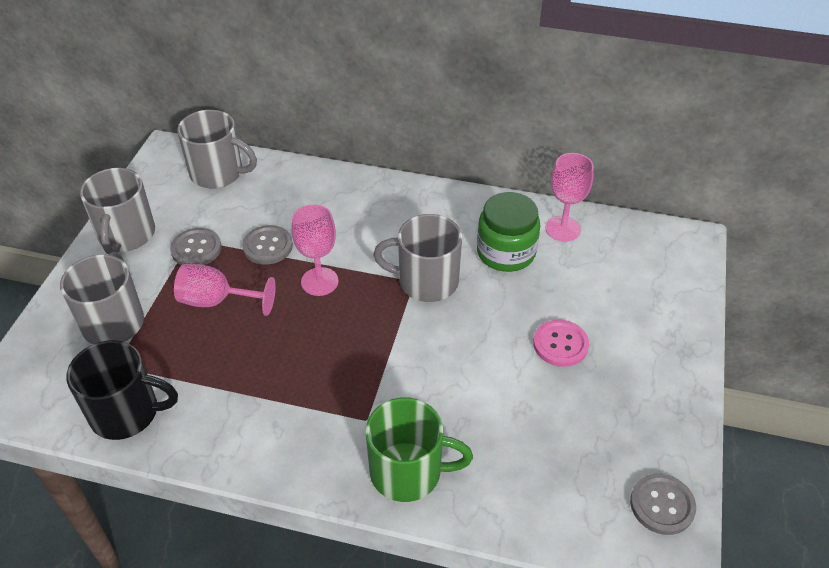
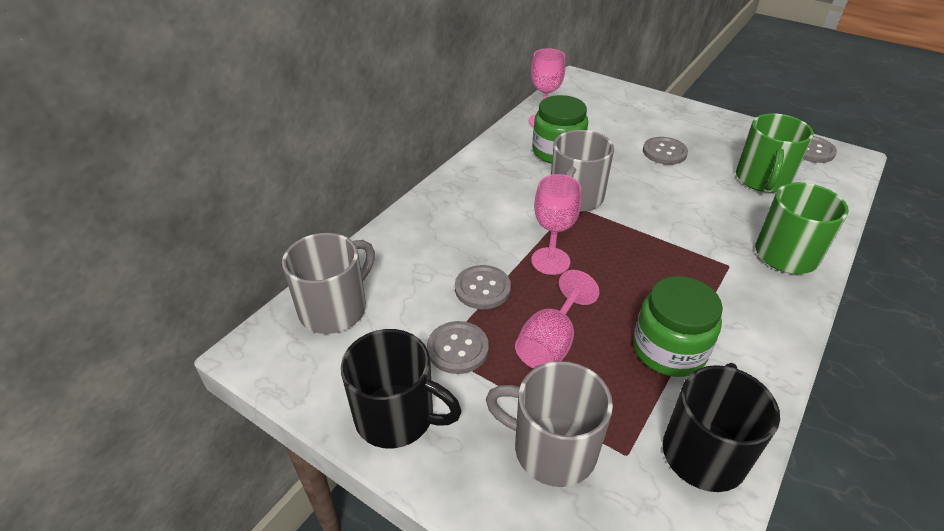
camera: 70 degrees left, 5 degrees down
(126, 235) = (396, 416): grey mug -> black mug
(231, 380) = (669, 349): none -> green jar
(552, 447) = (762, 180): none -> green mug
(560, 344) = (664, 152): pink button -> grey button

